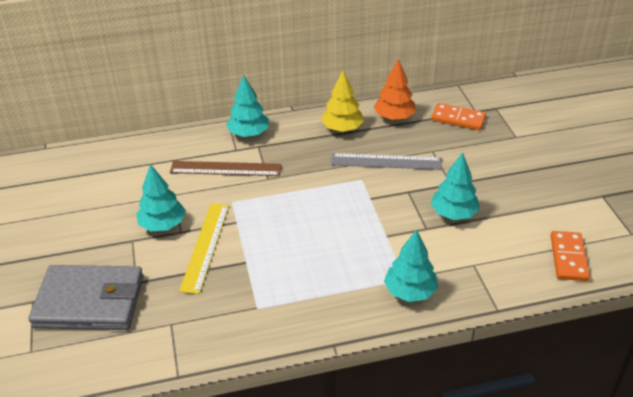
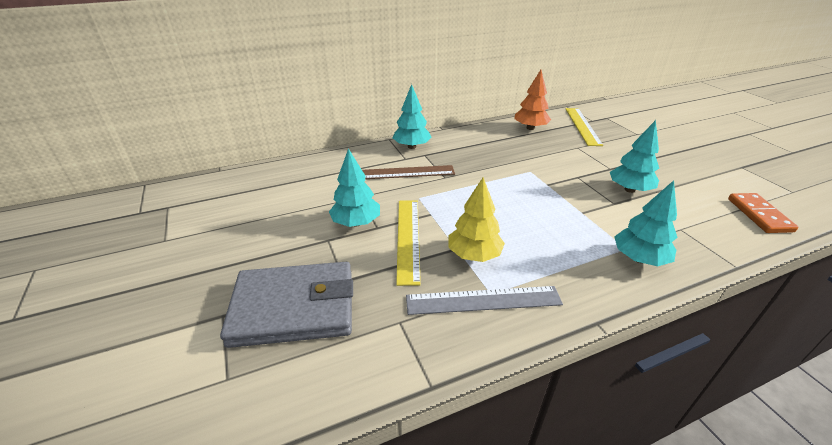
camera: 10 degrees left, 5 degrees down
(342, 128) = (491, 138): yellow tree -> yellow tree (474, 255)
(386, 161) = (543, 157): grey ruler -> grey ruler (483, 300)
(458, 119) = (582, 126): orange domino -> yellow ruler

